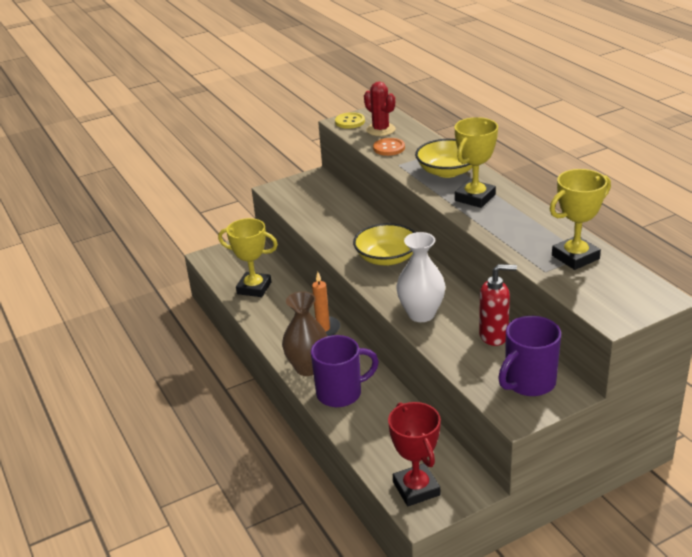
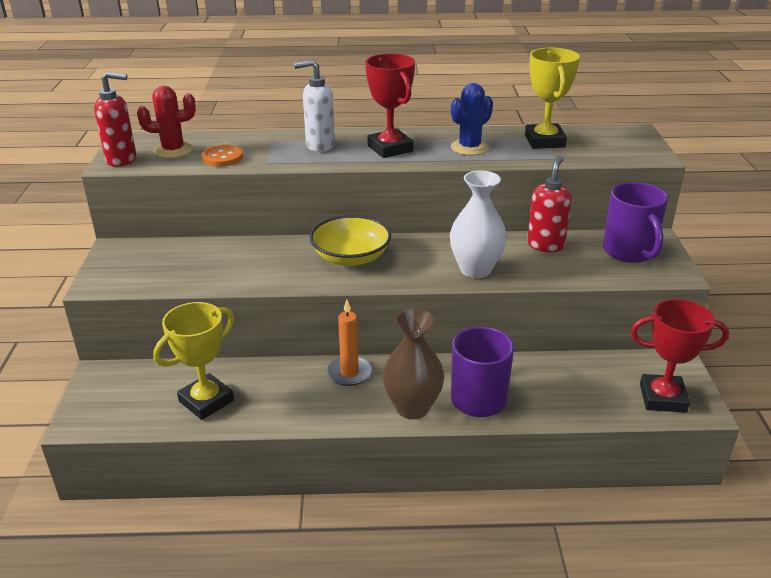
camera: 65 degrees left, 0 degrees up
(350, 122) = (122, 160): yellow button -> red soap dispenser
(447, 171) = (319, 145): yellow bowl -> white soap dispenser
(475, 198) = (390, 148): yellow trophy -> red trophy
(517, 228) = (469, 148): none -> blue cactus

